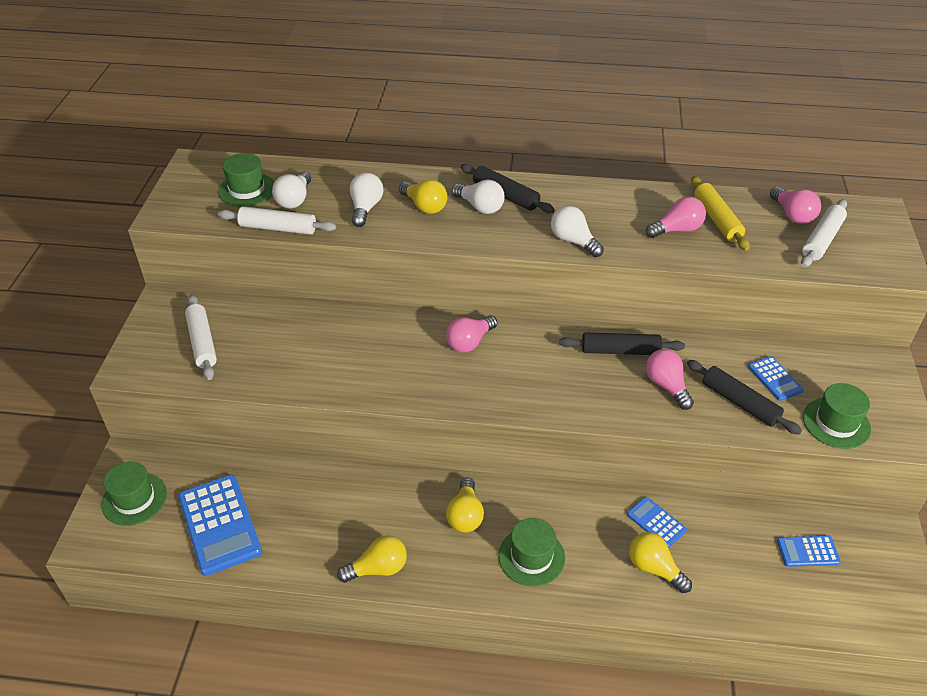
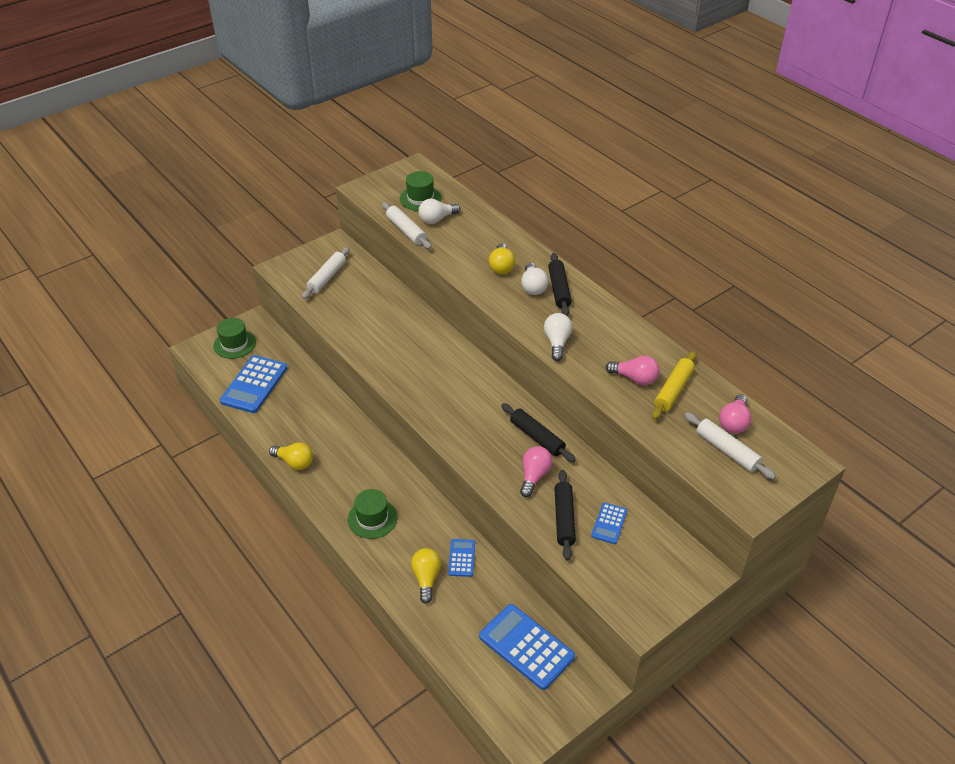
camera: 45 degrees right, 0 degrees up
(365, 208) = (467, 247): white light bulb -> none
(465, 515) = (368, 471): yellow light bulb -> none
(469, 342) = (458, 371): pink light bulb -> none
(807, 551) = (526, 647): blue calculator -> blue calculator, size x1.92
(821, 240) = (727, 450): white rolling pin -> white rolling pin turned 60 degrees clockwise
(836, 423) = (607, 576): green hat -> none

